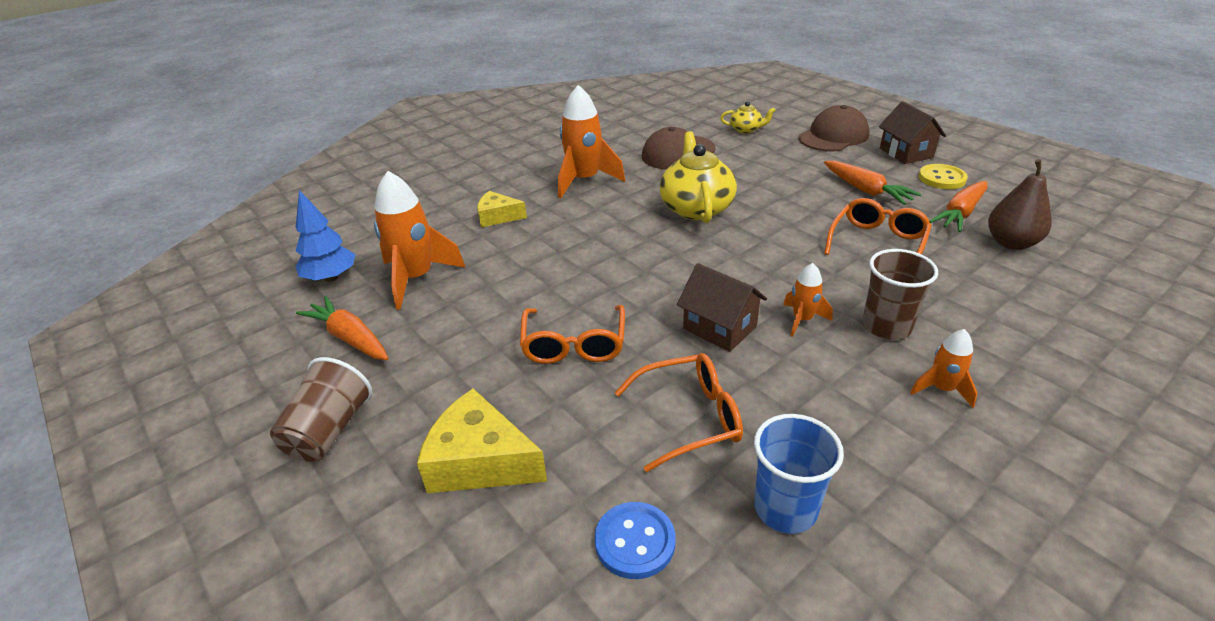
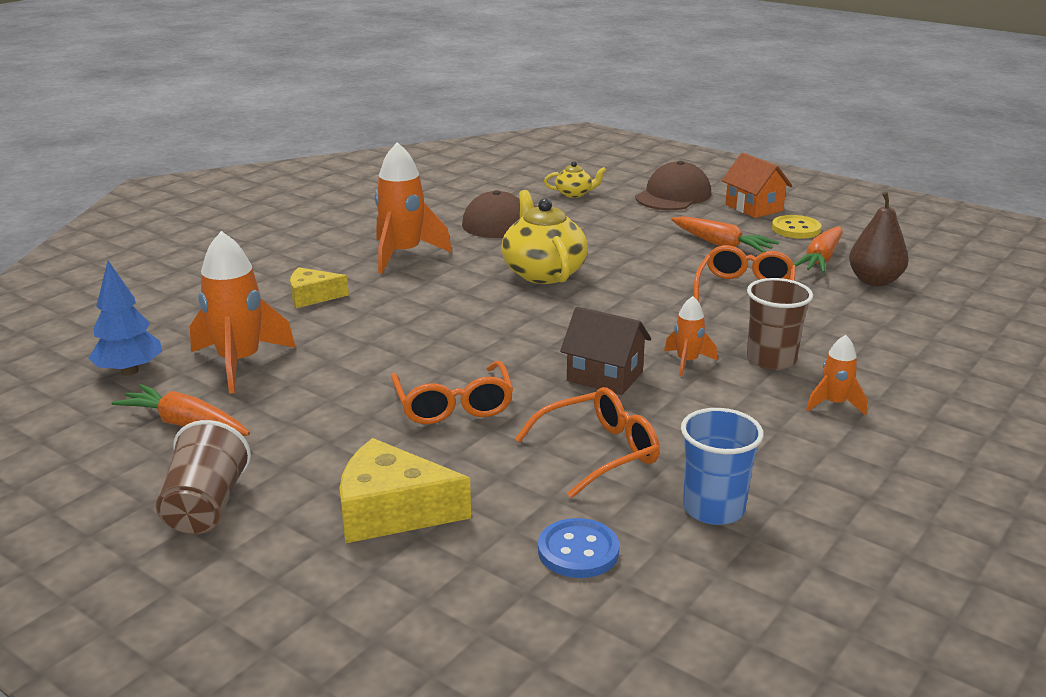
camera: 15 degrees left, 10 degrees down
(906, 153) = (754, 208): brown house -> orange house

